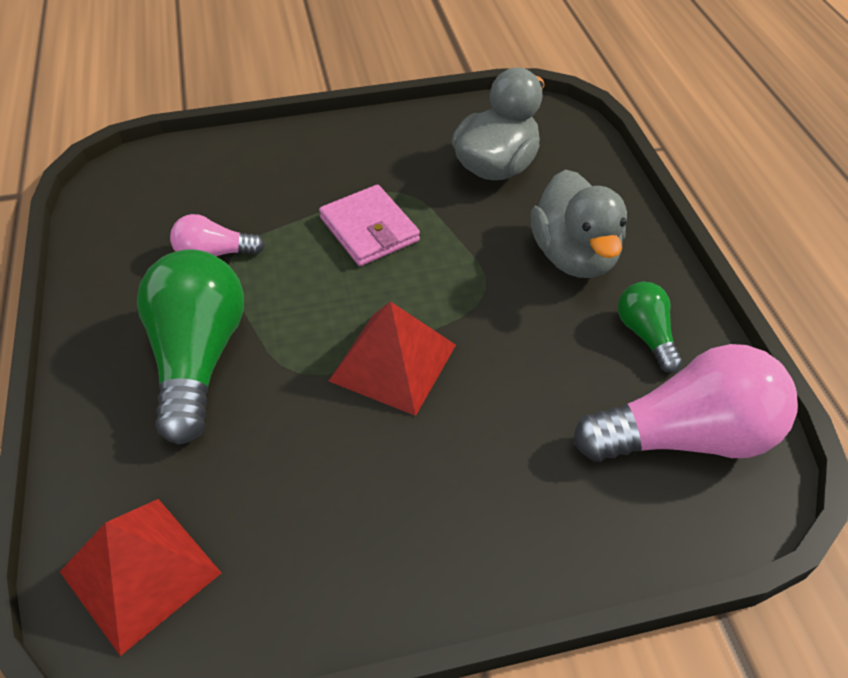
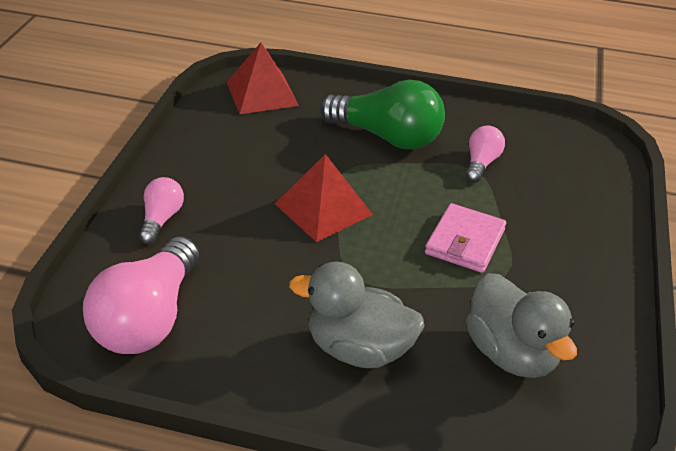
camera: 115 degrees right, 10 degrees down
(369, 229) = (465, 242): pink wallet -> pink wallet turned 60 degrees counterclockwise
(532, 526) = (161, 219): none -> pink light bulb
(645, 335) = (245, 347): green light bulb -> none

